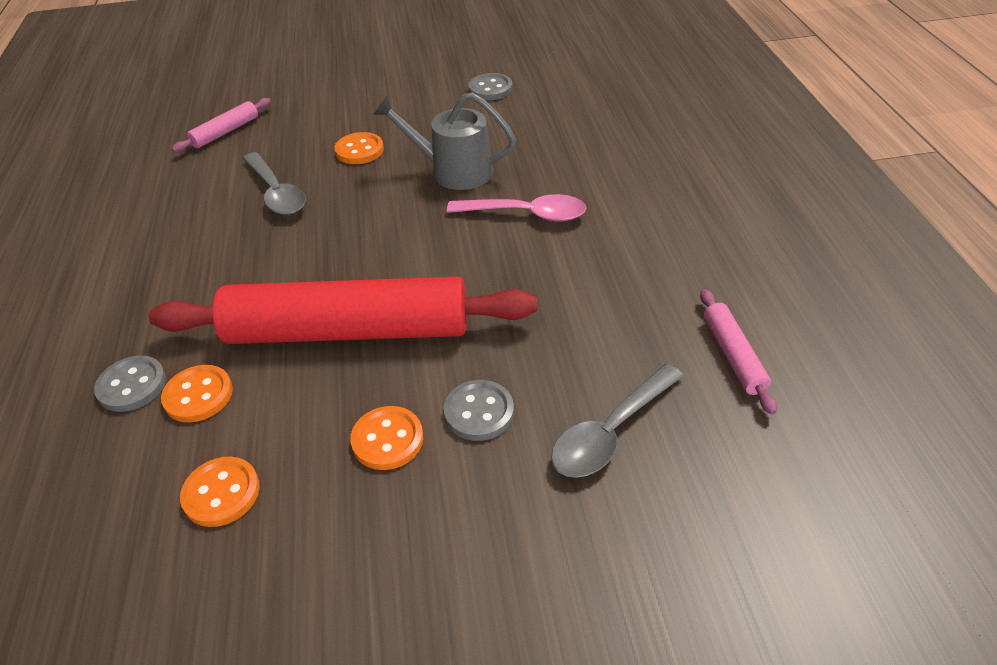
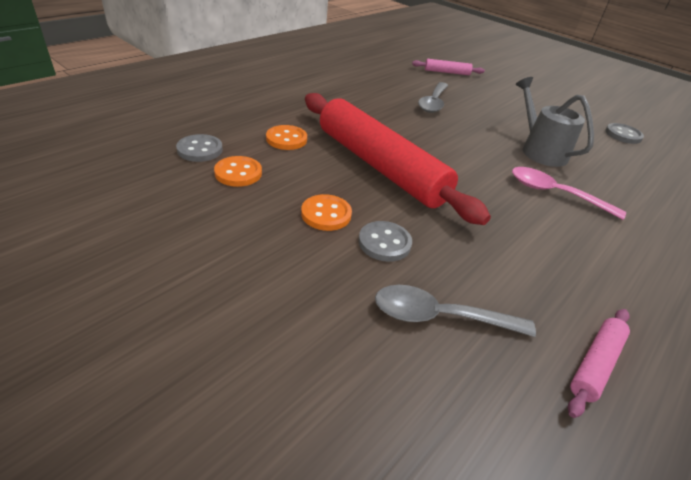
camera: 45 degrees right, 5 degrees down
(132, 385) = (272, 119): grey button -> grey button (200, 150)
(359, 150) = (500, 113): orange button -> none
(526, 214) = (555, 194): pink spoon -> pink spoon turned 150 degrees clockwise

